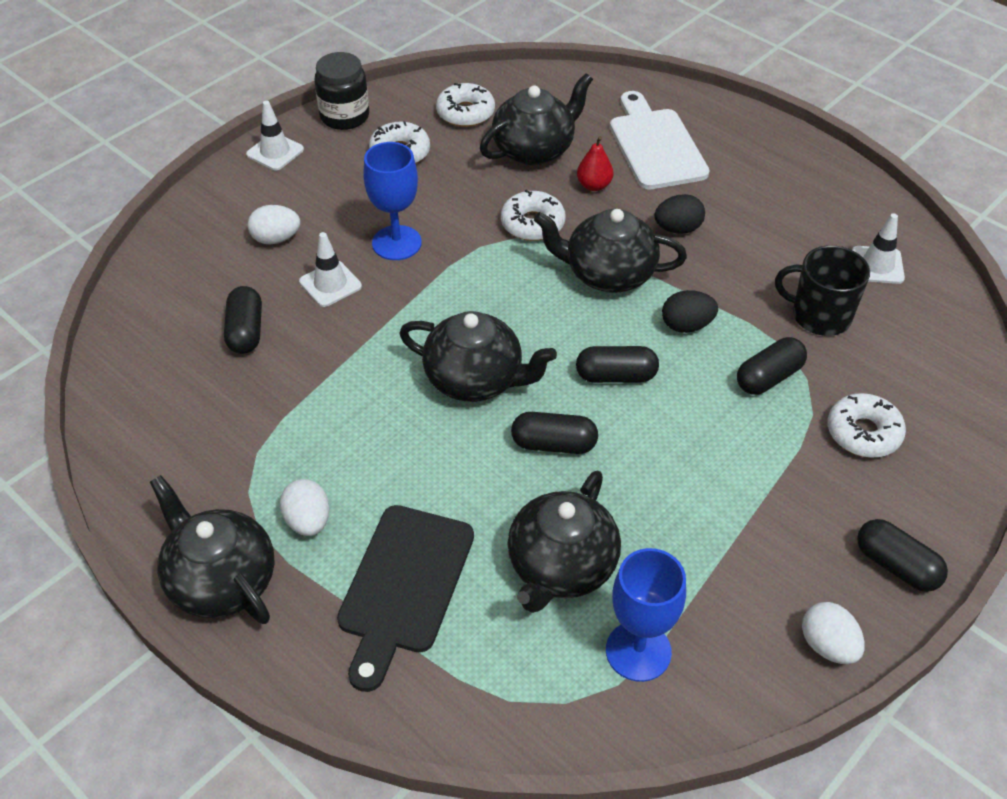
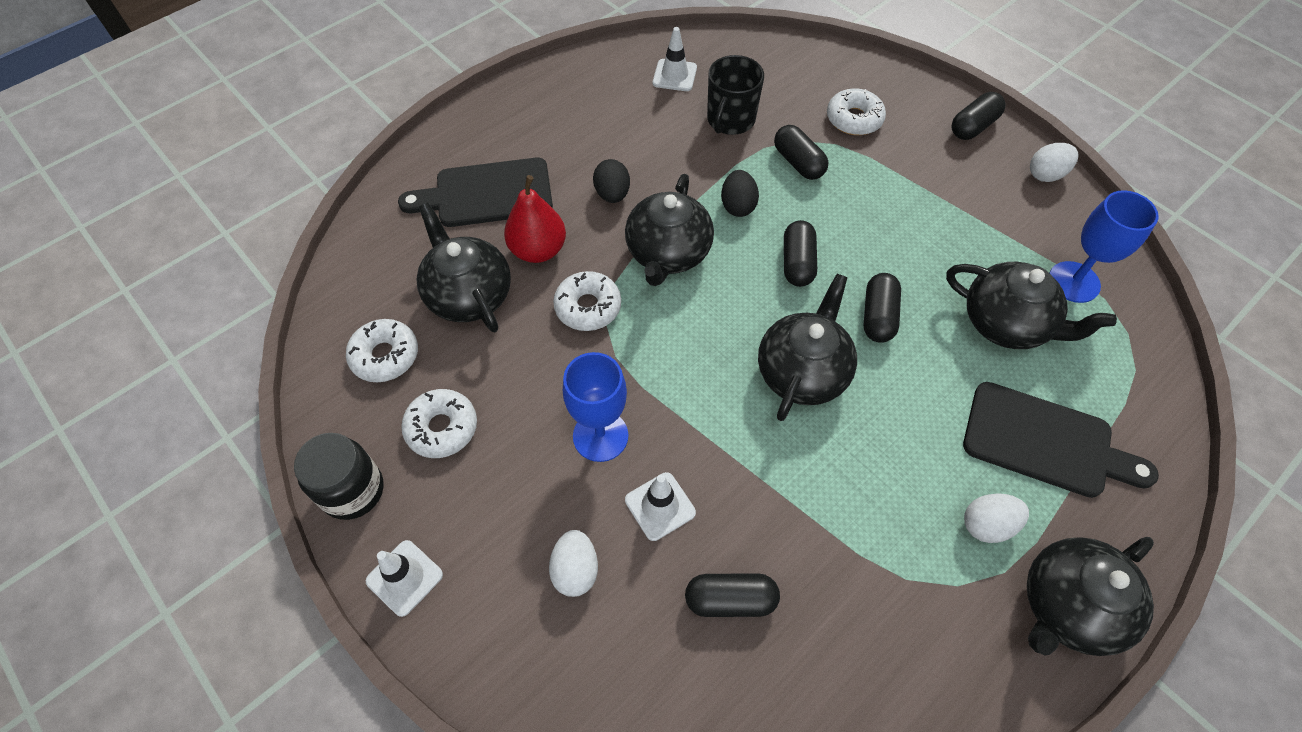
camera: 85 degrees left, 10 degrees up
(594, 185) = (538, 250): red pear -> red pear, size x1.60
(655, 145) = (487, 194): white cutting board -> black cutting board

